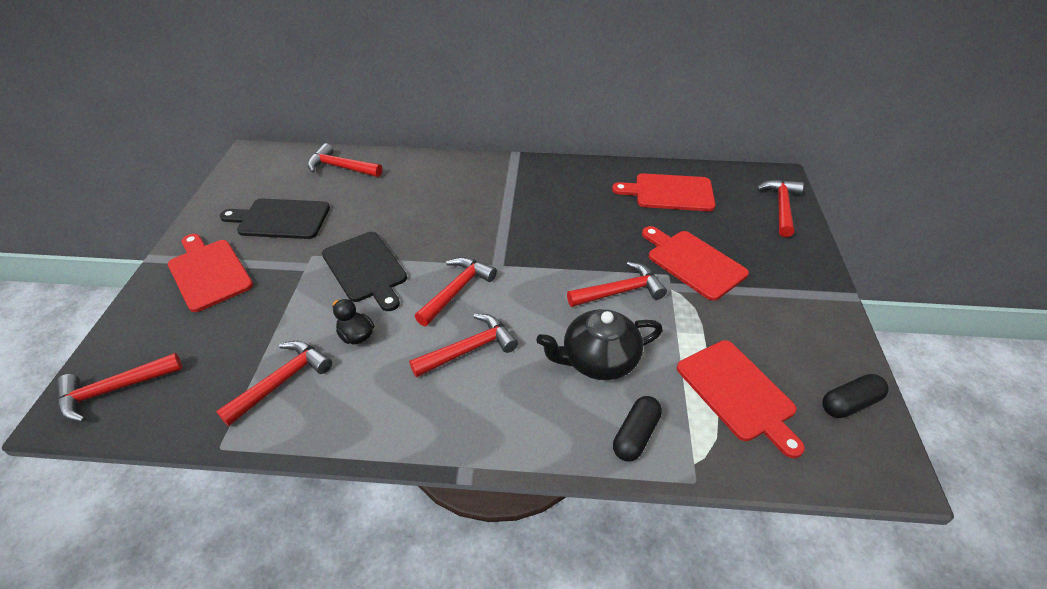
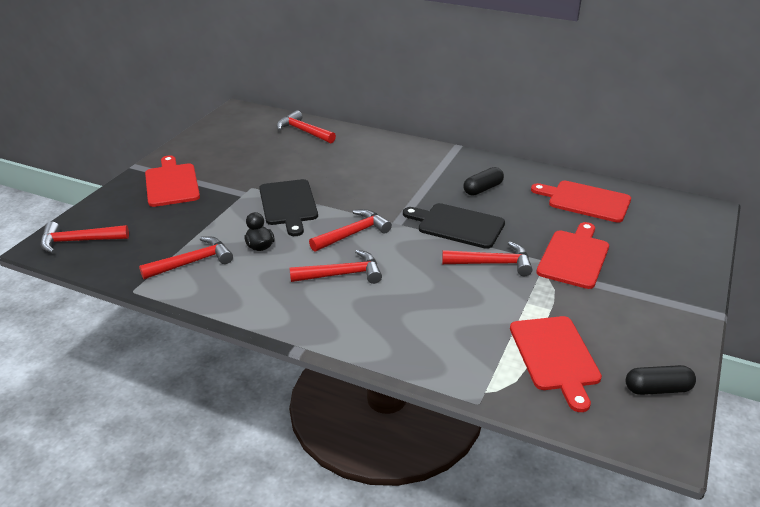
camera: 20 degrees right, 10 degrees down
(280, 219) = (239, 158): black cutting board -> black cutting board (457, 225)
(598, 360) = (444, 305): black teapot -> none
(635, 435) = (446, 361): black capsule -> black capsule (483, 189)
(693, 262) = (574, 257): red cutting board -> red cutting board turned 45 degrees clockwise
(781, 207) = (692, 232): red hammer -> none

